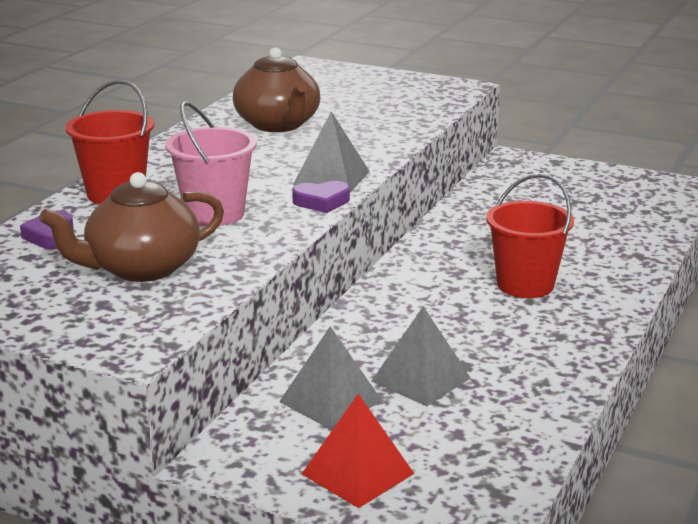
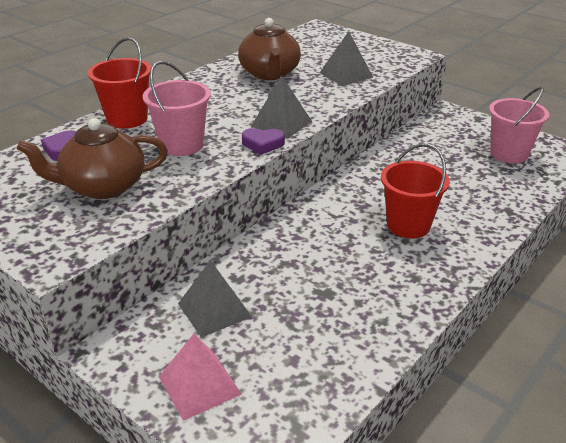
camera: 15 degrees right, 10 degrees up
(357, 473) = (199, 385): red pyramid -> pink pyramid
(420, 379) = (290, 301): grey pyramid -> grey pyramid (346, 75)
(612, 196) = (509, 154): none -> pink bucket

